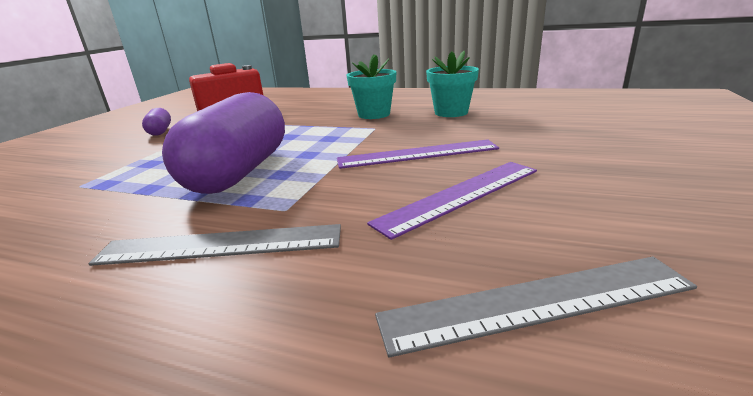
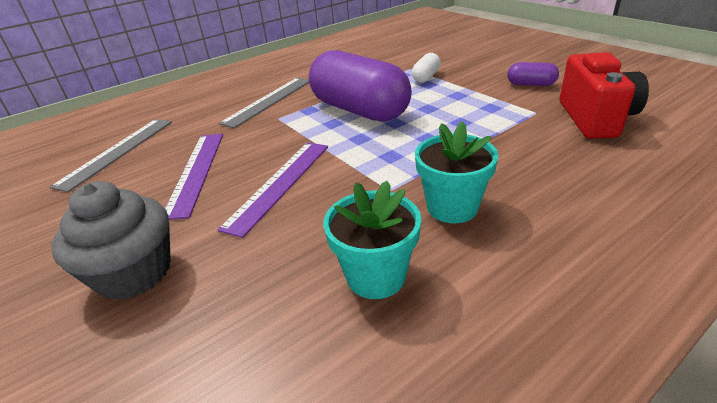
camera: 125 degrees right, 10 degrees up
(123, 169) = (426, 77): none -> white capsule
(579, 152) = (134, 273): none -> grey cupcake

